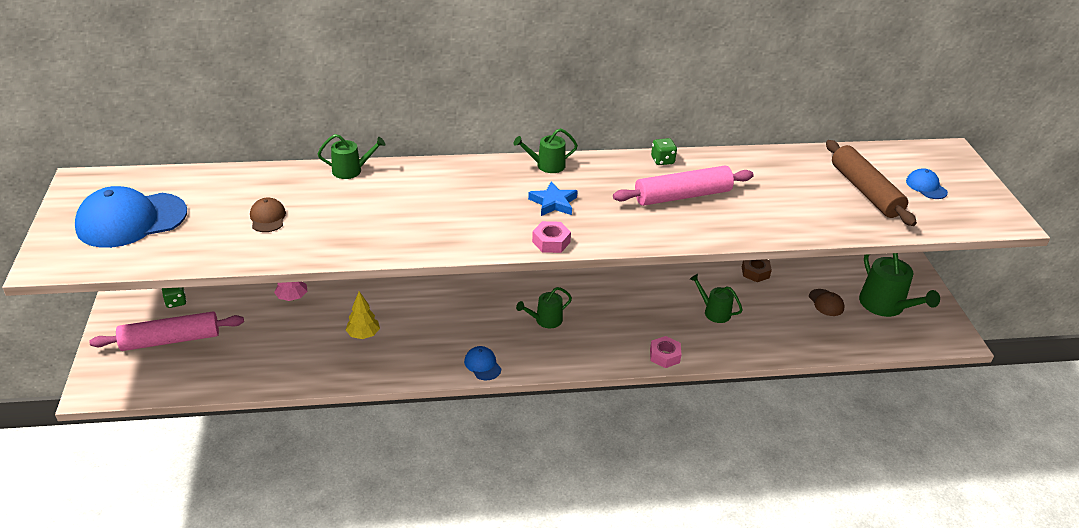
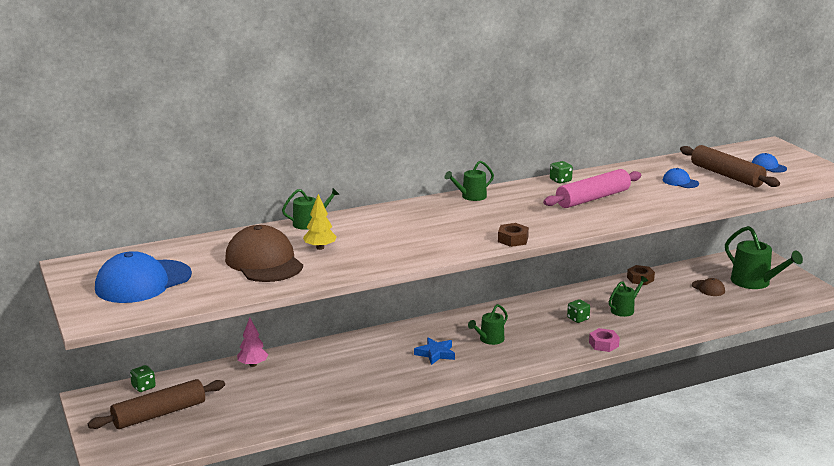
camera: 15 degrees left, 15 degrees down
(170, 340) = (159, 414): pink rolling pin -> brown rolling pin
(267, 218) = (264, 262): brown cap -> brown cap, size x2.17
(363, 335) = (337, 378): yellow tree -> yellow tree (320, 248)
(482, 365) = (456, 378): blue cap -> blue cap (680, 182)
(551, 242) = (513, 239): pink nut -> brown nut
(553, 203) = (495, 217): blue star -> blue star (435, 354)
(655, 313) = (578, 319): none -> green dice
(714, 312) = (624, 310): green watering can -> green watering can turned 120 degrees clockwise

